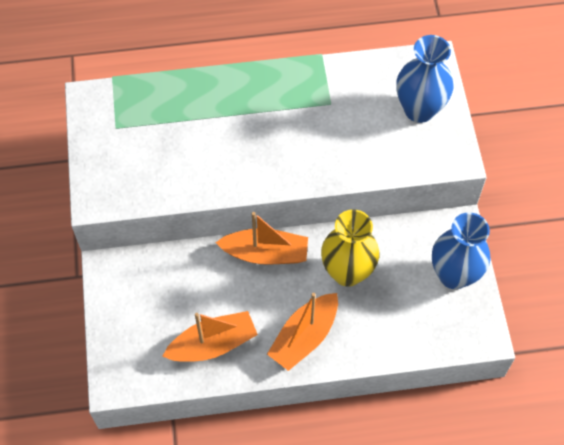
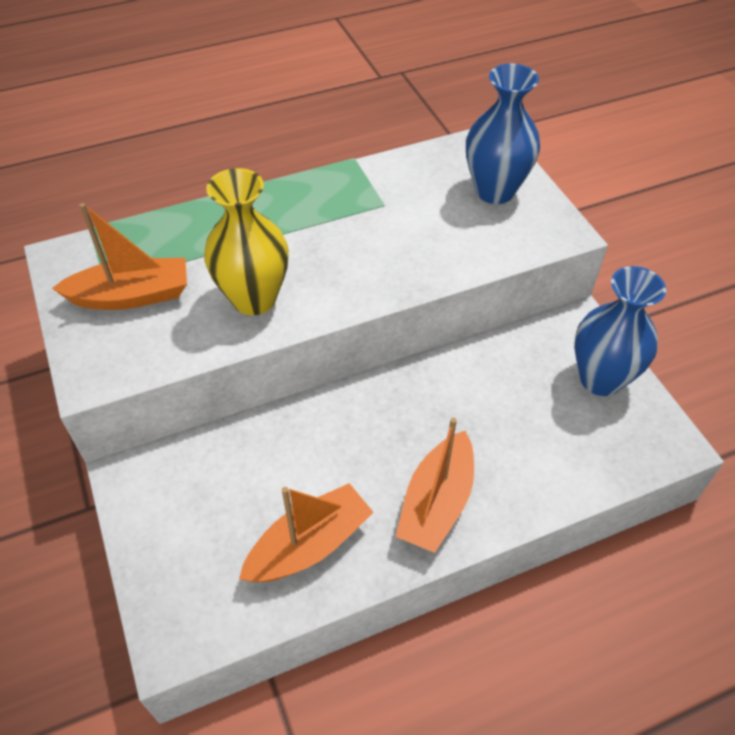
camera: 15 degrees left, 10 degrees down
(265, 253) = (348, 408): orange boat -> orange boat (131, 296)
(347, 272) = (464, 406): yellow vase -> yellow vase (254, 299)

